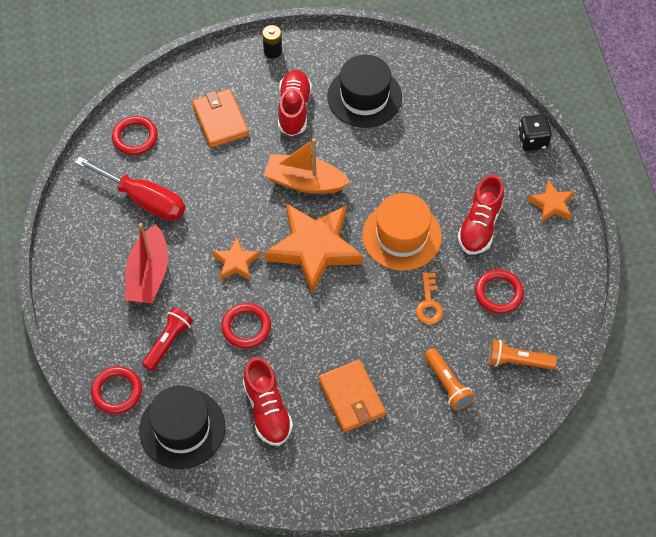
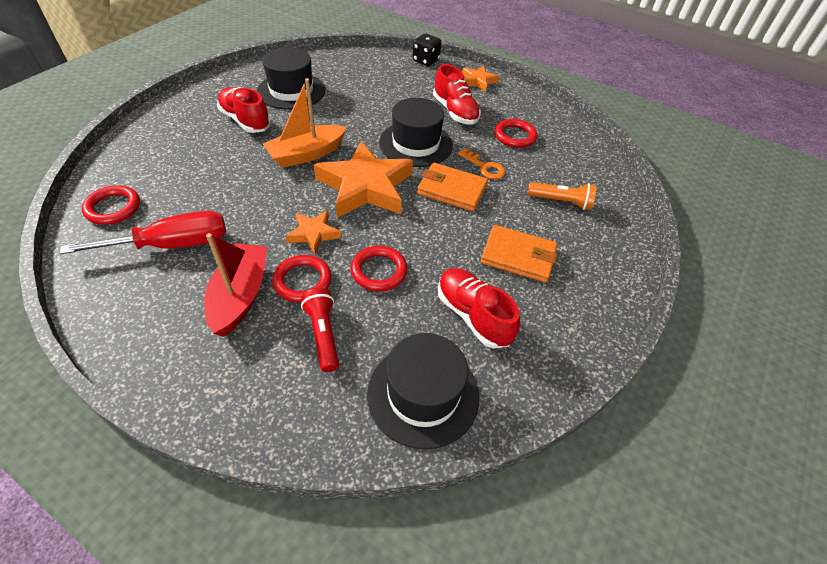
camera: 50 degrees left, 10 degrees down
(117, 392) = (320, 419): red ring -> red ring (302, 281)
(148, 274) = (240, 296): red boat -> red boat turned 135 degrees counterclockwise
(220, 120) = (188, 156): orange wallet -> orange wallet (452, 190)
(267, 410) = (473, 315): red shoe -> red shoe turned 150 degrees counterclockwise
(272, 51) = (188, 100): black battery -> none
(401, 236) = (416, 144): orange hat -> black hat
(517, 361) = (577, 161): orange flashlight -> none

